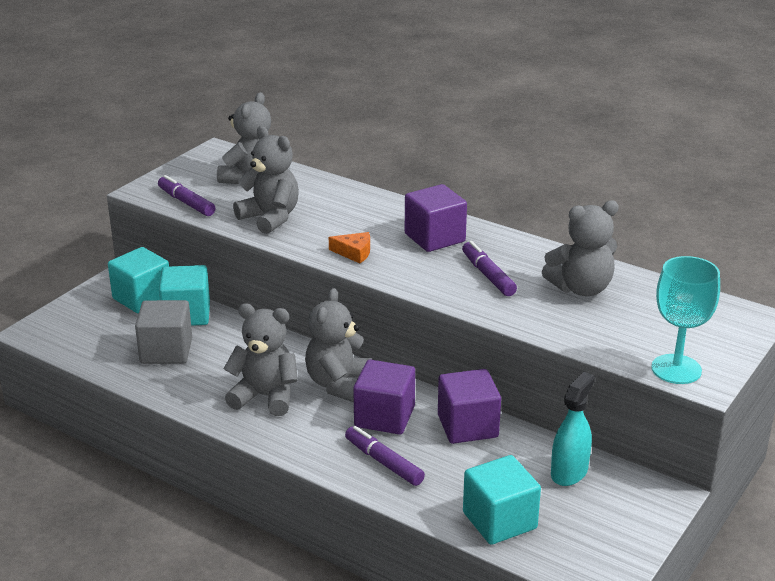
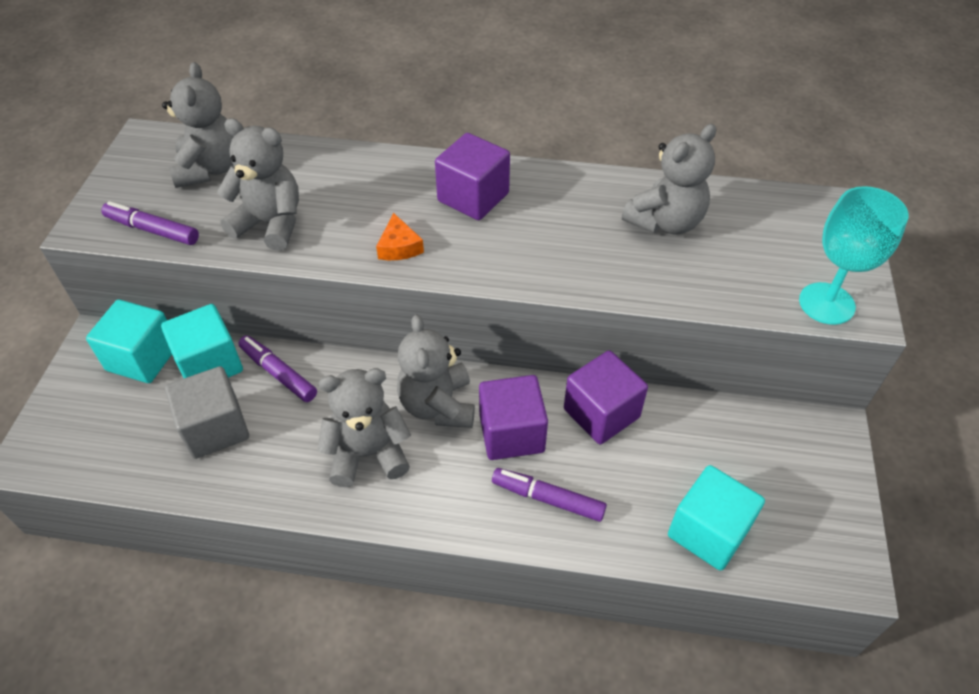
camera: 25 degrees left, 20 degrees up
(354, 252) = (399, 247): orange cheese -> orange cheese turned 90 degrees clockwise
(488, 275) = (562, 234): purple marker -> purple marker (278, 373)
(569, 472) = (732, 436): turquoise spray bottle -> none

